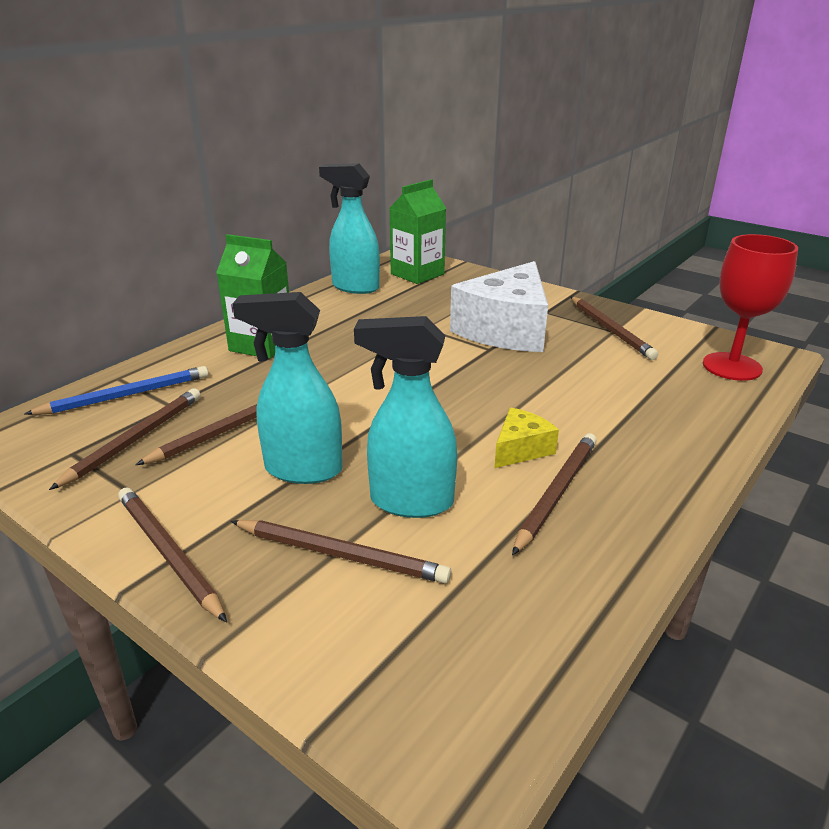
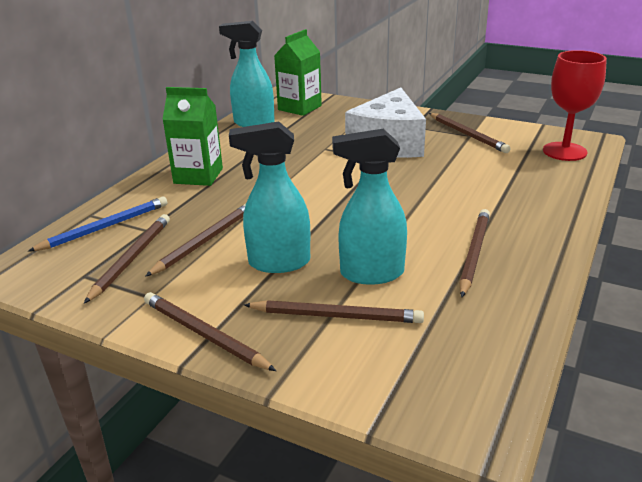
camera: 10 degrees left, 0 degrees up
(521, 449) = (436, 227): yellow cheese -> none

